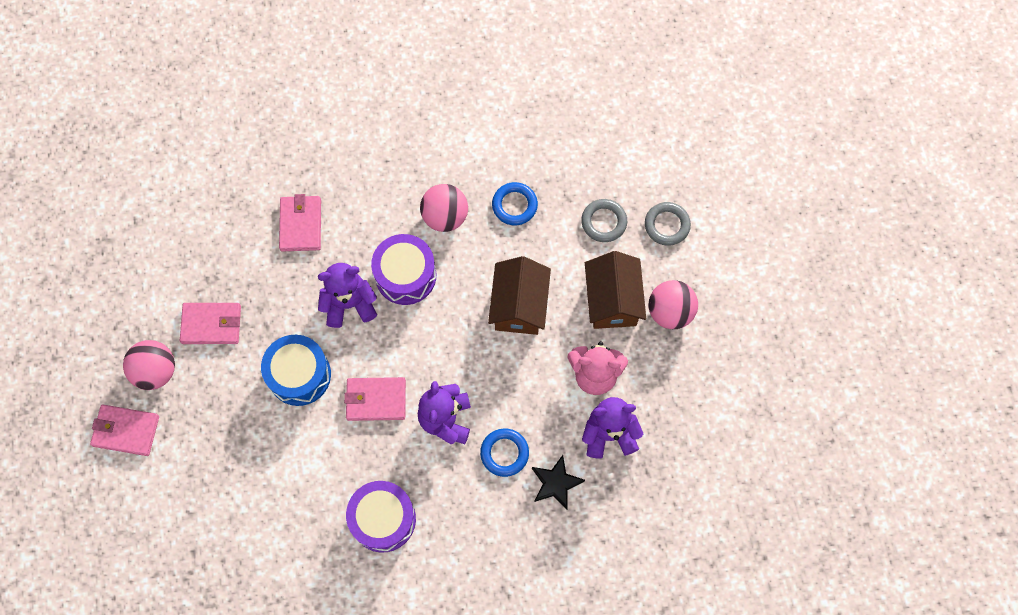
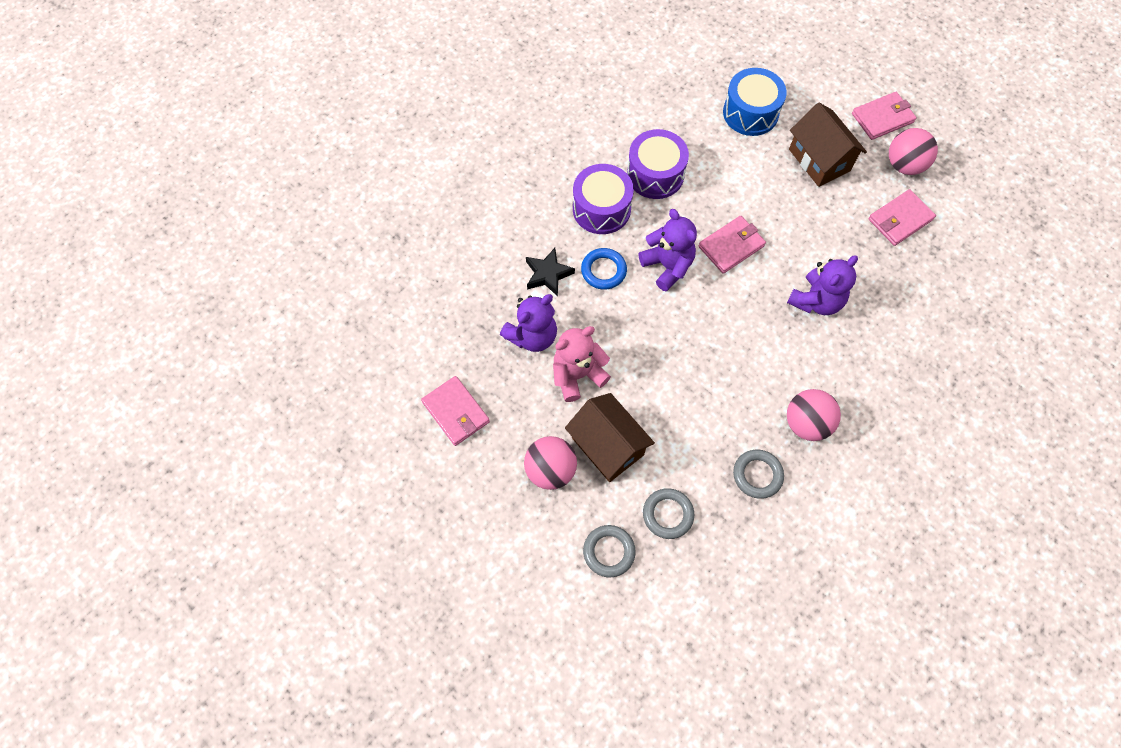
camera: 145 degrees right, 5 degrees down
(299, 375) = (802, 227): blue drum -> blue drum (750, 113)
(300, 225) = (913, 336): pink wallet -> pink wallet (456, 412)
(405, 275) = (793, 352): purple drum -> purple drum (601, 209)
(514, 205) = (757, 475): blue ring -> grey ring
(519, 306) = (682, 389): brown house -> brown house (819, 160)

